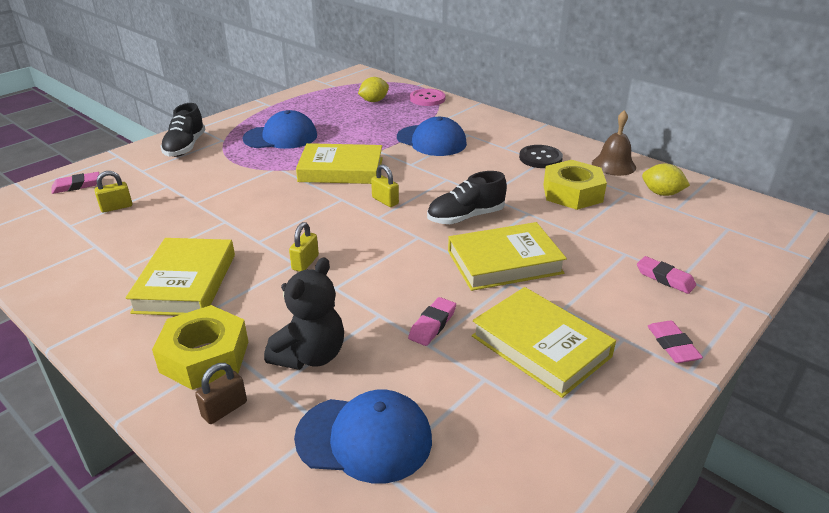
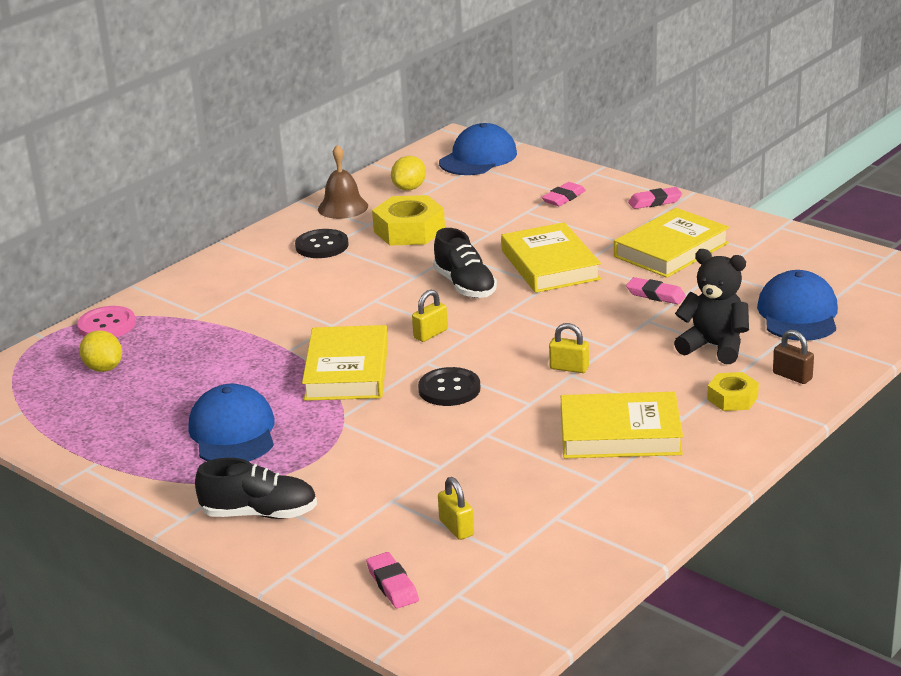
camera: 90 degrees left, 5 degrees down
(204, 356) = (732, 398): yellow nut -> yellow nut, size x0.58
(297, 207) = (449, 389): none -> black button
(431, 141) = (263, 314): blue cap -> blue cap (478, 158)

